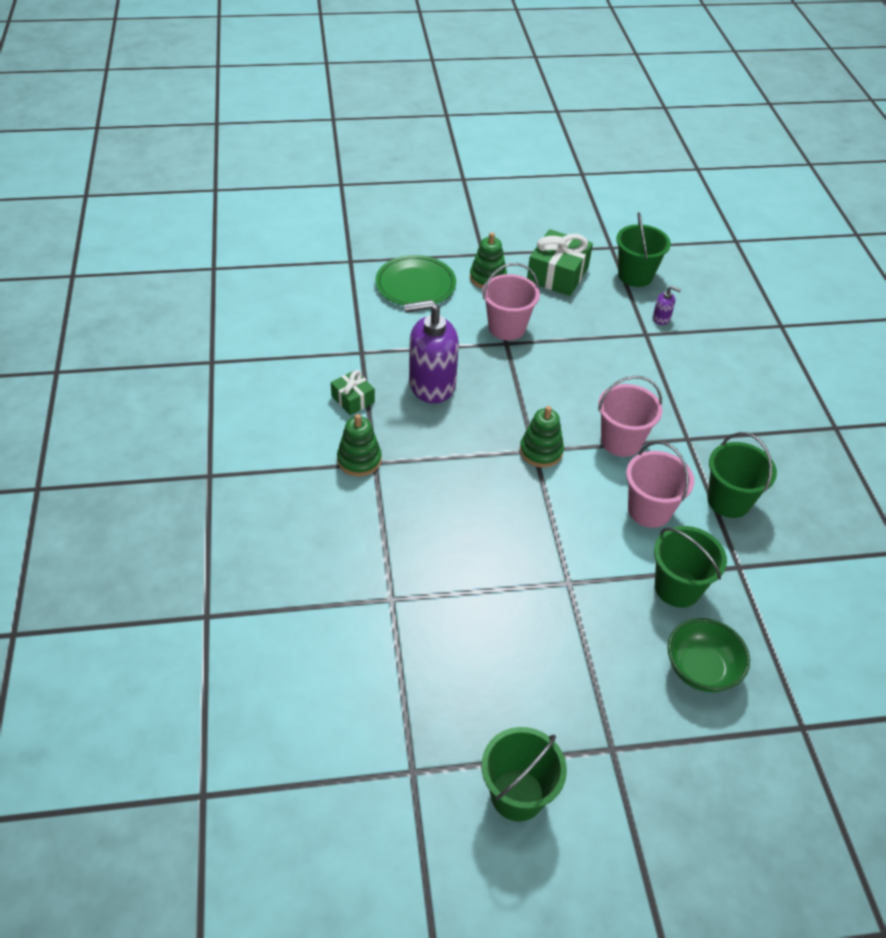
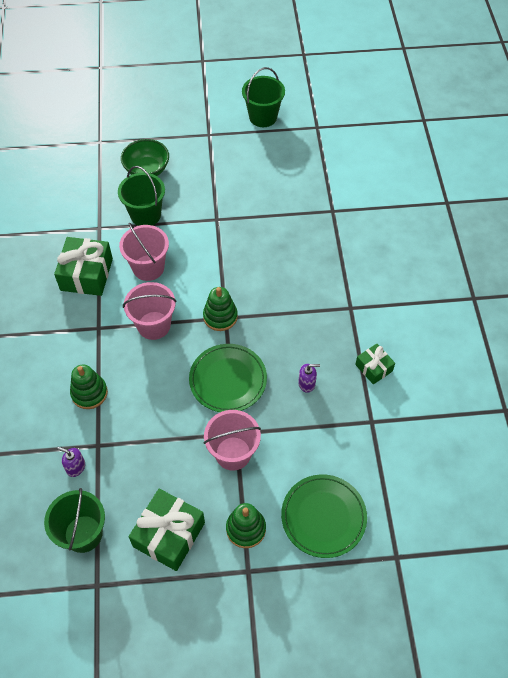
camera: 175 degrees left, 10 degrees up
(359, 460) = (362, 310): green stacking toy -> green stacking toy (89, 393)
(431, 384) = (307, 383): purple soap dispenser -> purple soap dispenser, size x0.42
(521, 388) = (228, 380): none -> green plate
(728, 501) = (87, 274): green bucket -> green gift

